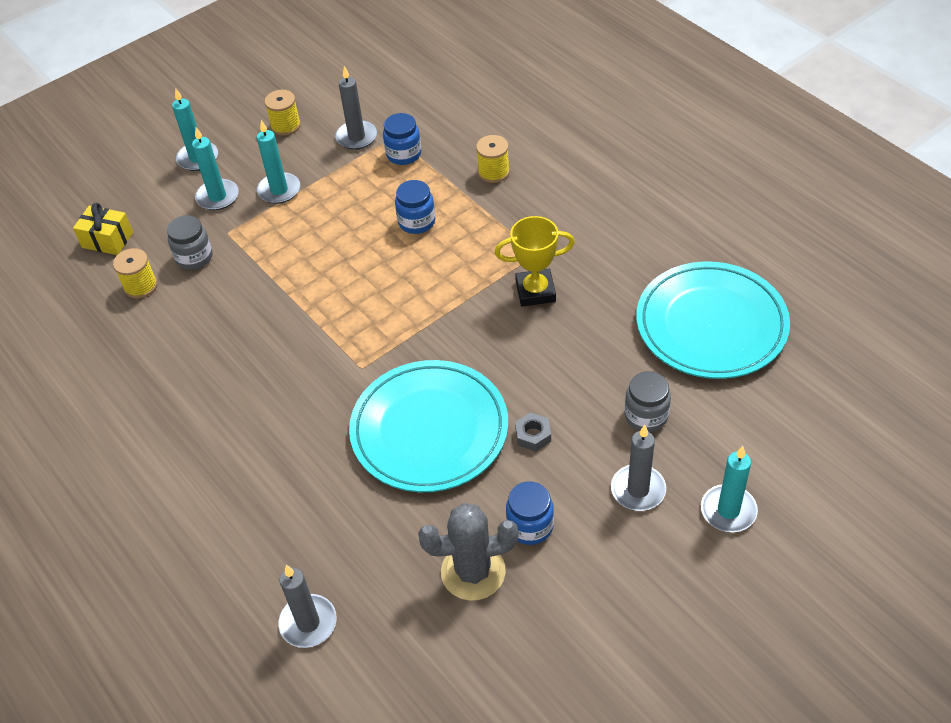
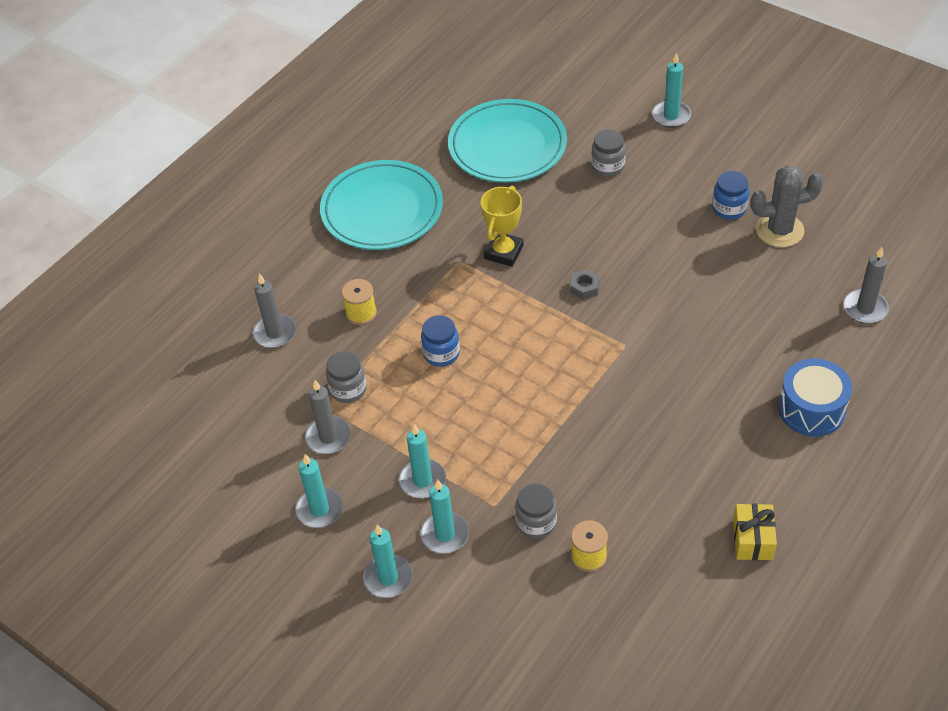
camera: 105 degrees left, 0 degrees up
(107, 240) = (534, 617): yellow gift -> yellow gift (752, 540)
(198, 512) = (811, 409): none -> blue drum
(285, 125) = (319, 509): yellow spool -> turquoise candle
(403, 154) = (348, 389): blue jar -> grey jar
(429, 430) = (670, 284): turquoise plate -> turquoise plate (382, 210)
(473, 572) = (779, 230): grey cactus -> grey cactus turned 75 degrees counterclockwise
(533, 435) = (650, 223): grey nut -> grey nut (584, 288)
(535, 291) = (503, 252): yellow trophy -> yellow trophy turned 45 degrees clockwise
(638, 490) = (674, 160): grey candle -> grey candle (275, 333)

